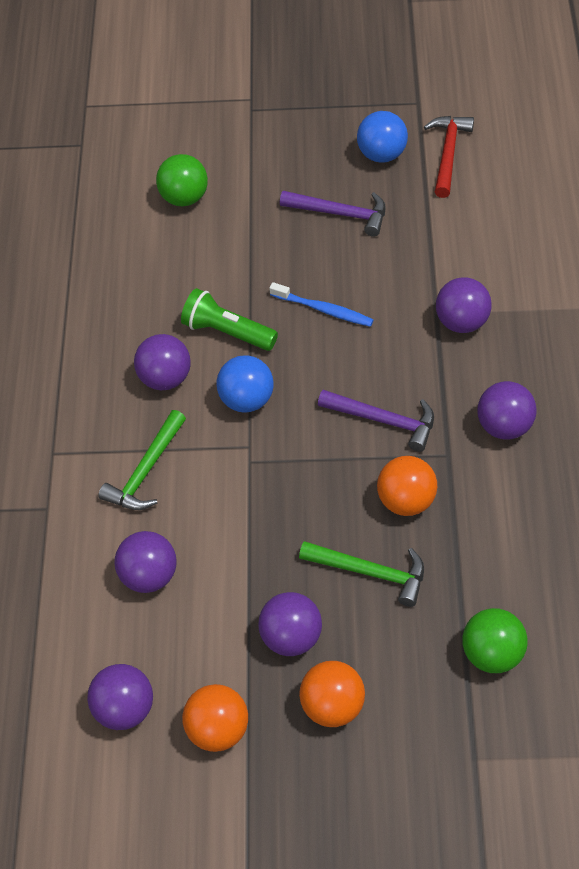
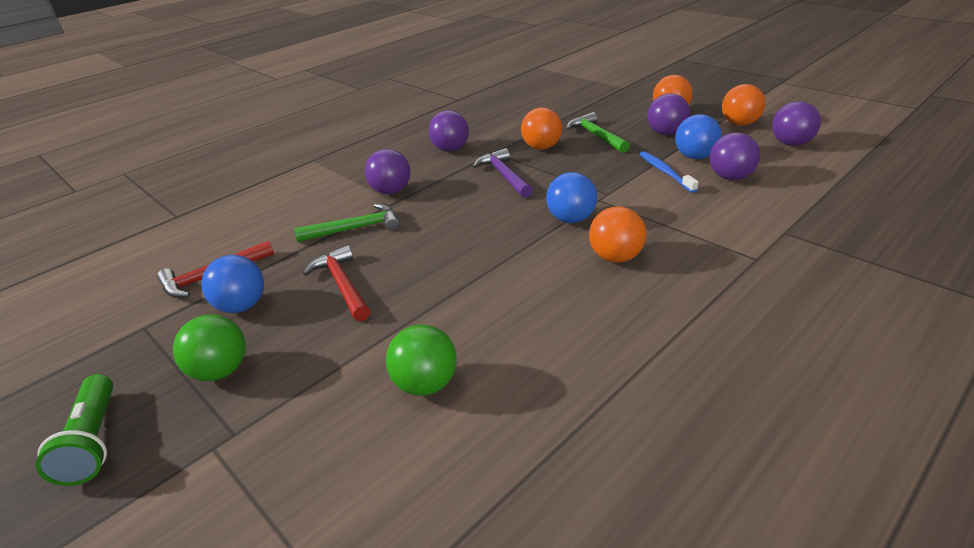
camera: 135 degrees left, 20 degrees down
(145, 471) = (686, 218): green hammer -> green hammer (356, 228)
(165, 378) = (615, 257): purple ball -> orange ball
(215, 598) = (695, 157): none -> blue ball
(227, 332) = (534, 259): green flashlight -> green flashlight (94, 441)
(323, 310) = (452, 237): blue toothbrush -> blue toothbrush (665, 172)
(340, 214) = (342, 284): purple hammer -> red hammer
(492, 654) = (576, 102): green ball -> green ball (220, 371)

